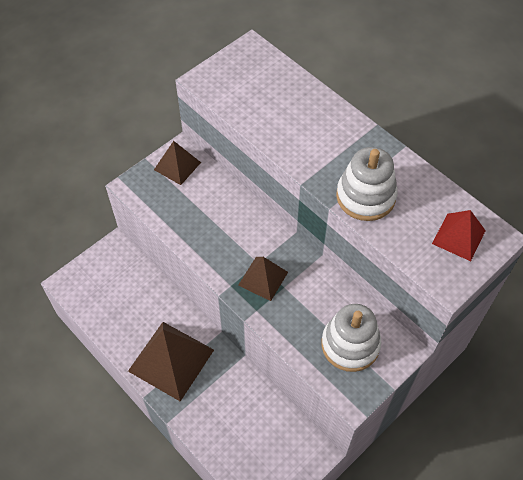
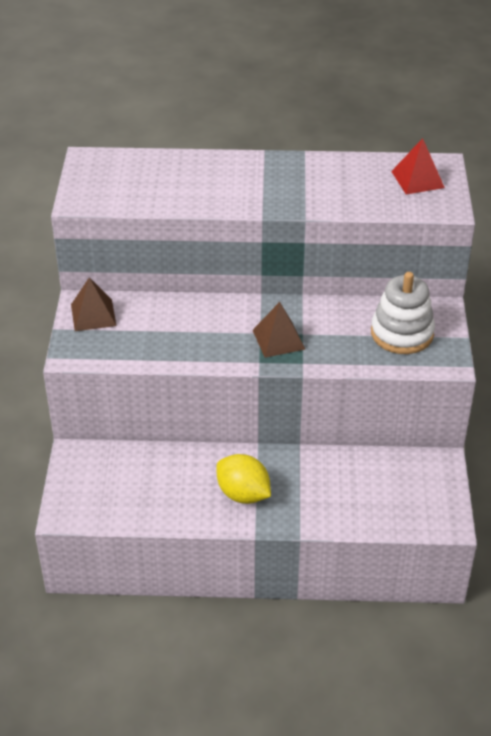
camera: 45 degrees left, 15 degrees down
(171, 360) = (243, 494): brown pyramid -> yellow lemon
(365, 196) = (321, 196): white stacking toy -> none

